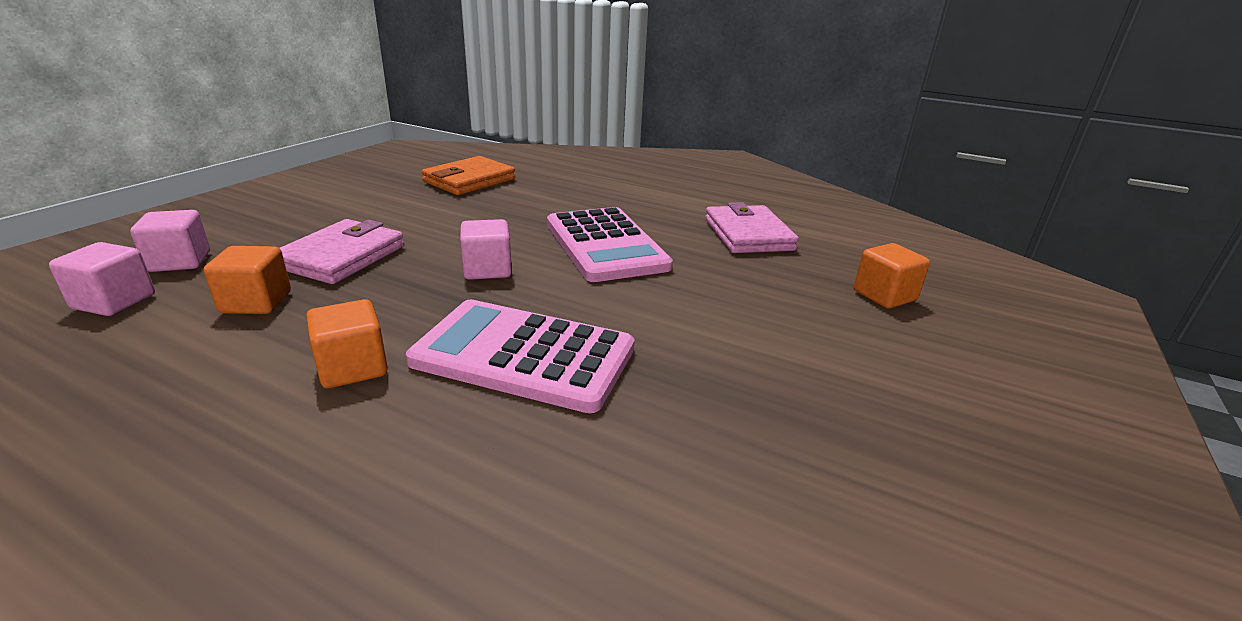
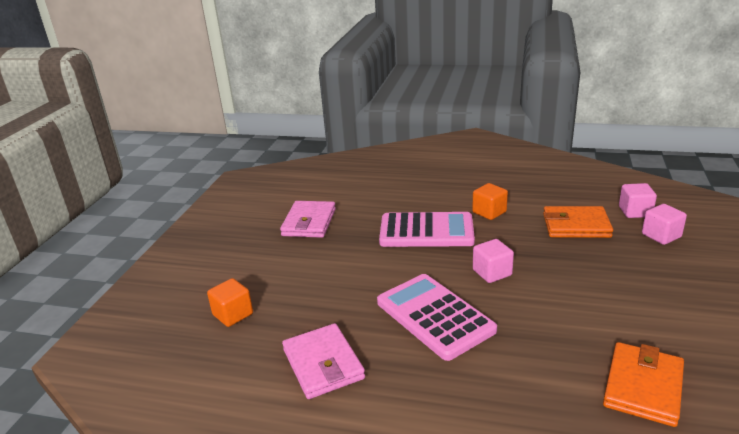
camera: 170 degrees right, 0 degrees up
(256, 302) = (576, 226): orange cube -> orange wallet
(342, 257) = (586, 260): pink wallet -> pink wallet (309, 222)

